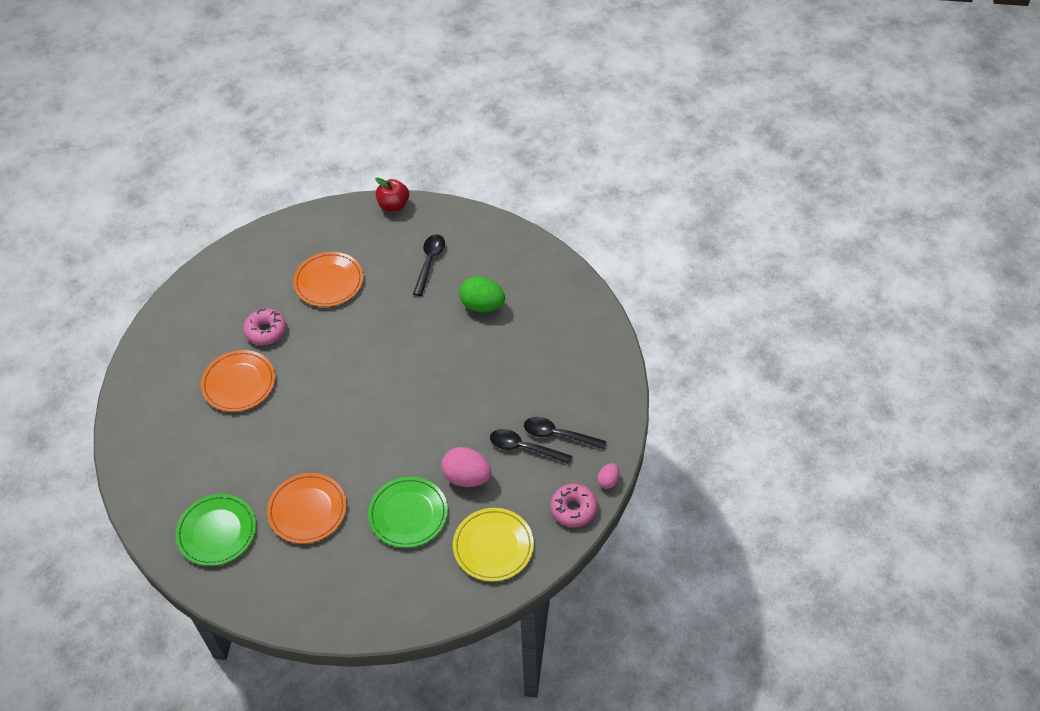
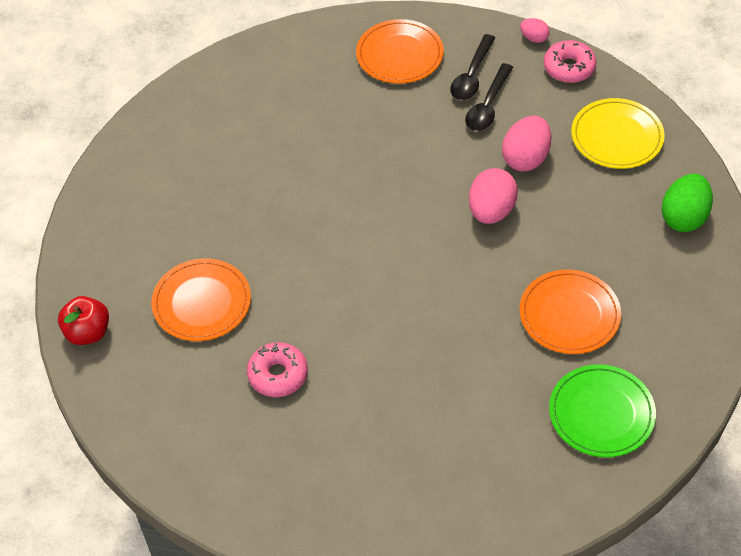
camera: 85 degrees left, 0 degrees up
(239, 383) = (365, 403): orange plate -> orange plate (399, 55)
(393, 205) = (77, 230): red apple -> red apple (88, 332)
(408, 514) = (575, 213): green plate -> none
(410, 454) = (491, 211): none -> pink egg
(429, 262) = (190, 191): black spoon -> none
(482, 305) = (272, 138): green egg -> green egg (684, 217)

